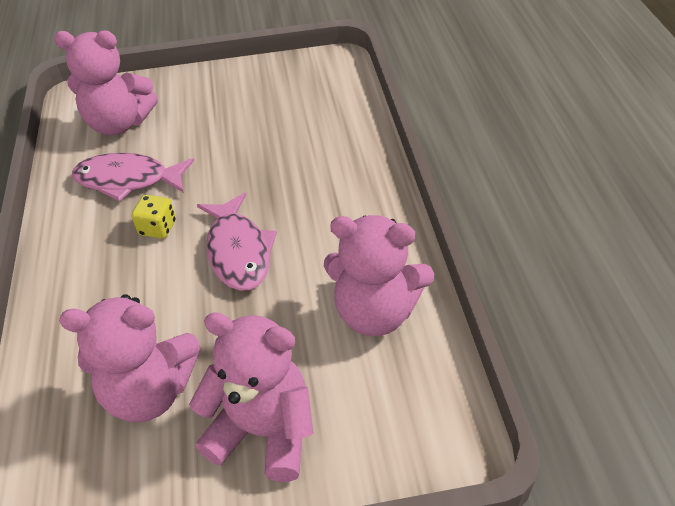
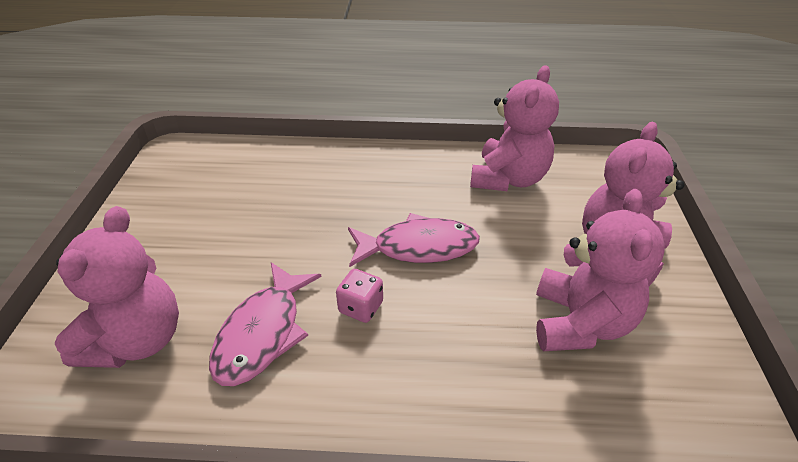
camera: 80 degrees left, 5 degrees down
(158, 228) = (361, 307): yellow dice -> pink dice

